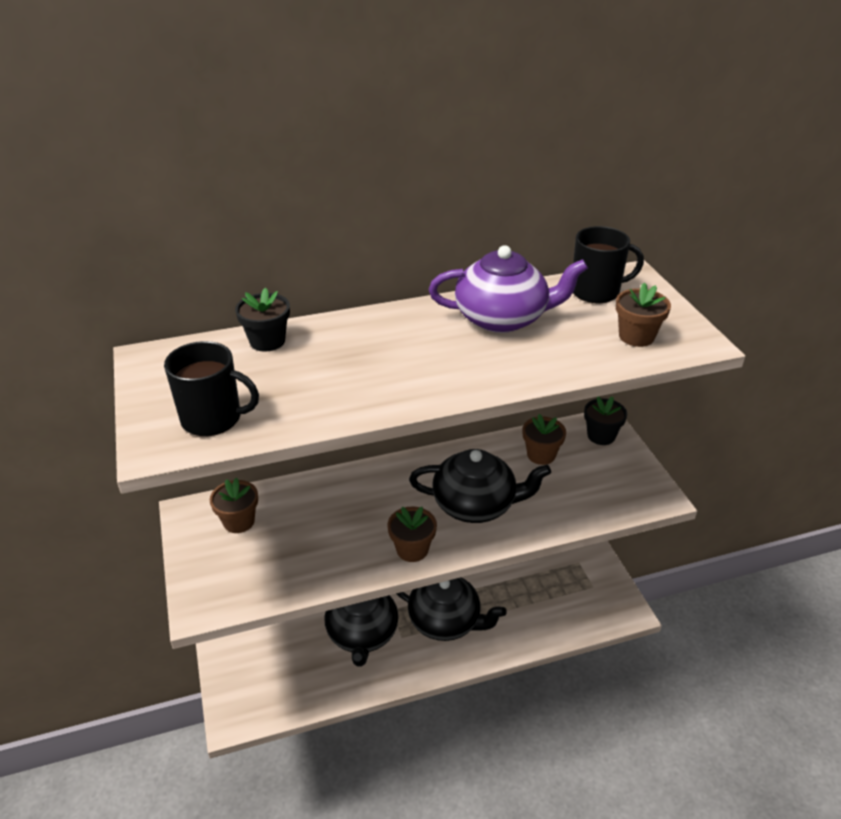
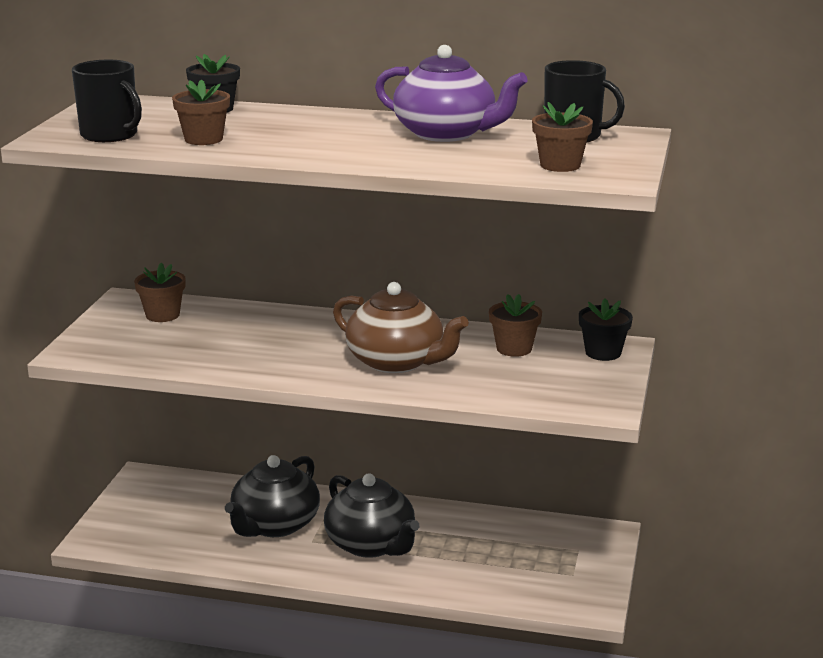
camera: 30 degrees right, 15 degrees down
(412, 549) = (296, 372): brown flower pot -> brown flower pot (203, 139)
(476, 504) = (397, 362): black teapot -> brown teapot

